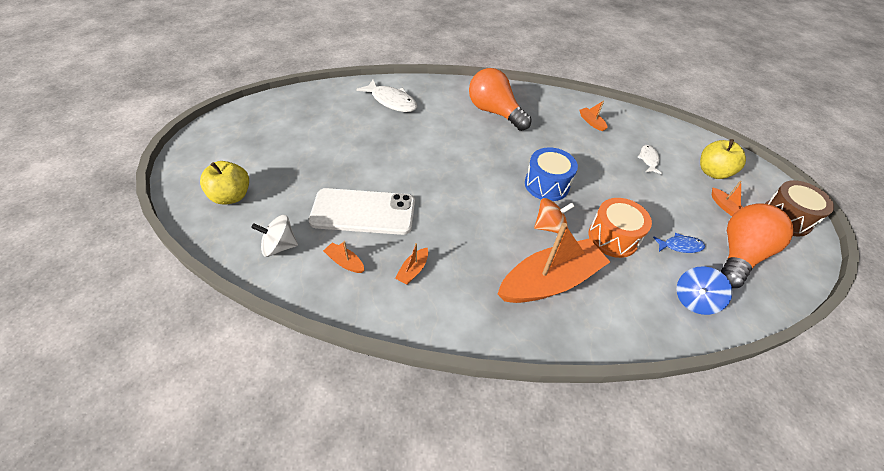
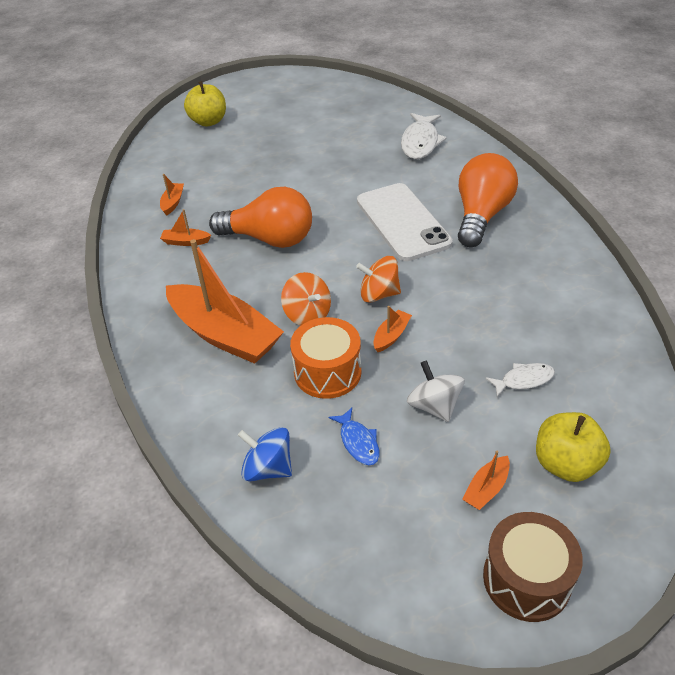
camera: 70 degrees right, 5 degrees down
(279, 246) = (170, 165): white spinning top -> white spinning top (434, 406)
(363, 212) = (239, 189): white phone -> white phone (403, 222)
(546, 185) = (379, 294): blue drum -> orange spinning top
(591, 122) = (555, 303): orange boat -> orange boat (391, 336)
(739, 255) = (386, 514): orange light bulb -> orange light bulb (269, 239)

